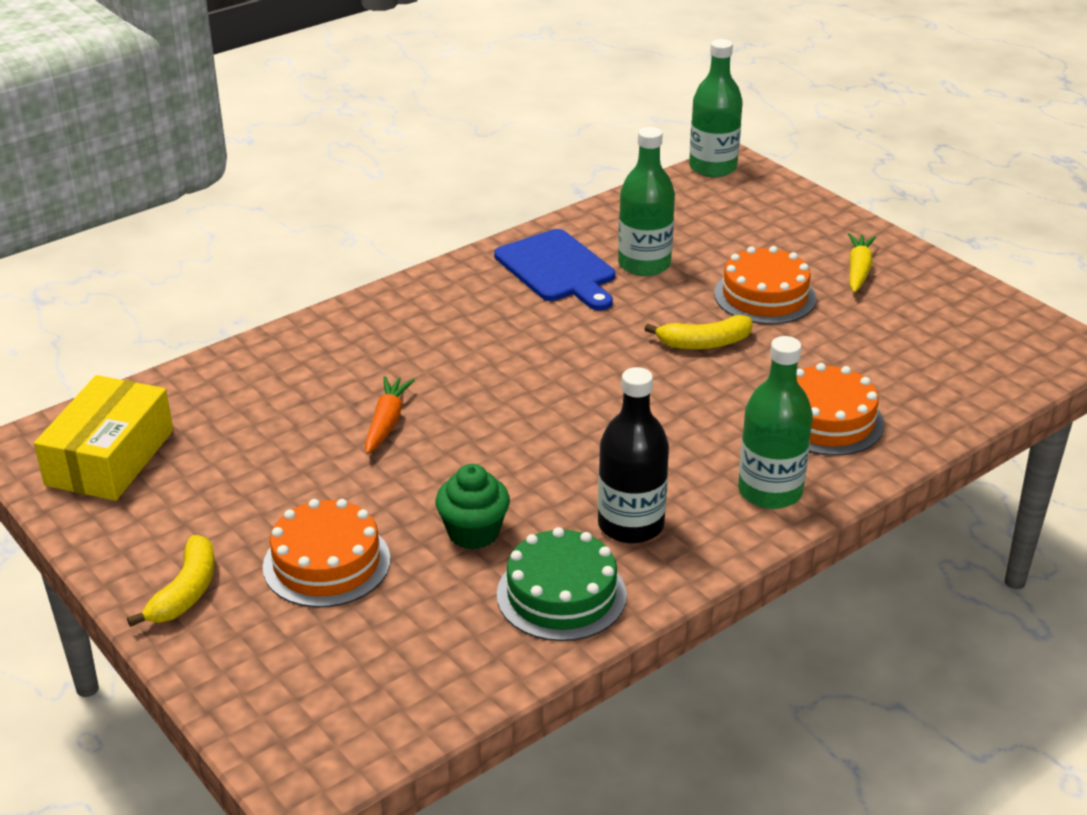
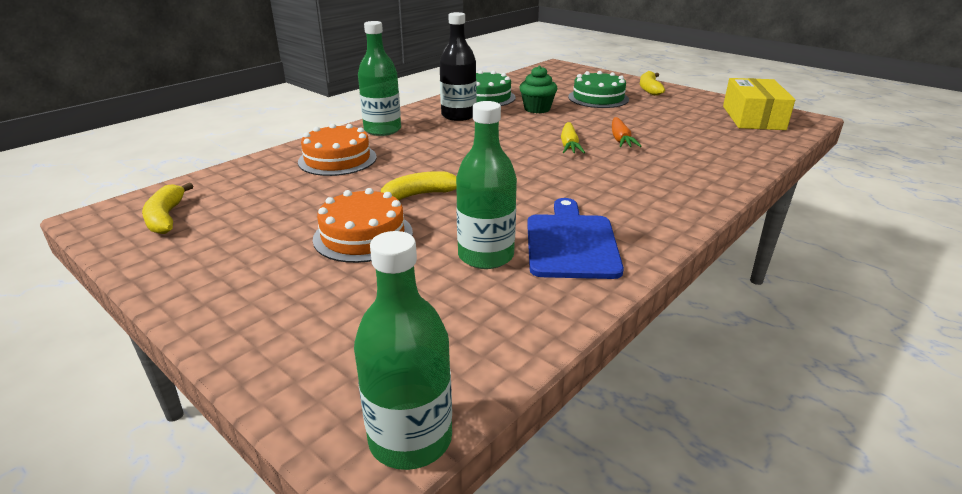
camera: 170 degrees right, 5 degrees down
(326, 563) = (598, 98): orange cake -> green cake
(558, 269) = (571, 243): blue cutting board -> blue cutting board turned 45 degrees clockwise
(858, 270) = (254, 271): yellow carrot -> yellow carrot (569, 145)
(993, 339) = (166, 217): none -> yellow banana

